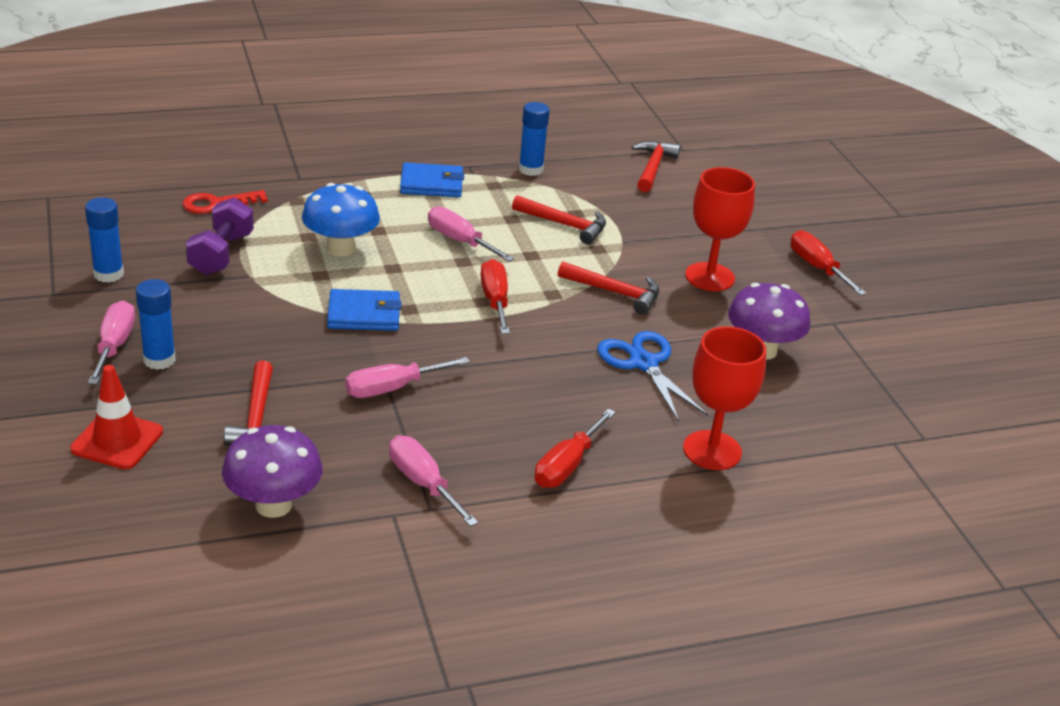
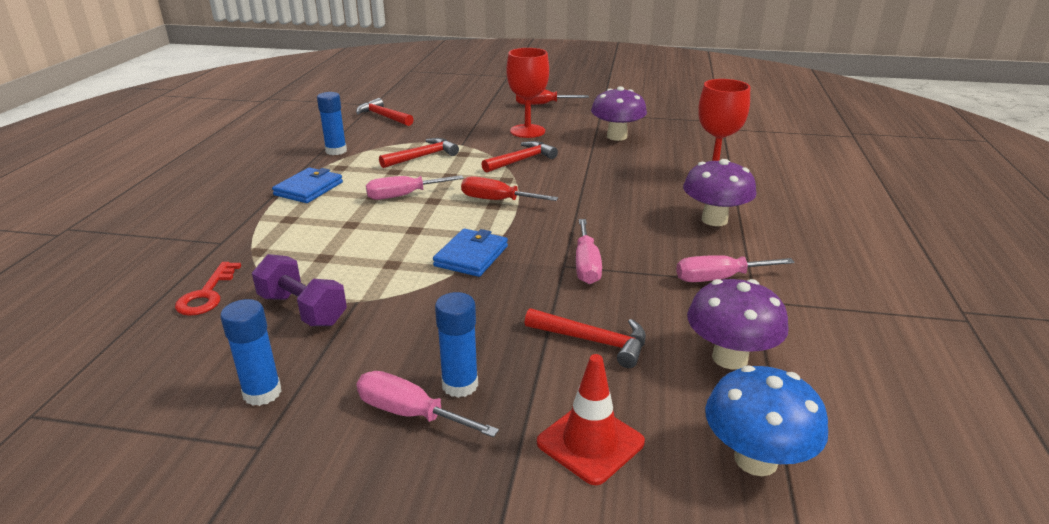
camera: 60 degrees left, 5 degrees down
(340, 248) = (360, 246): blue mushroom -> blue mushroom (755, 459)
(567, 465) = (714, 220): red screwdriver -> purple mushroom
(643, 363) = (610, 170): blue scissors -> none

